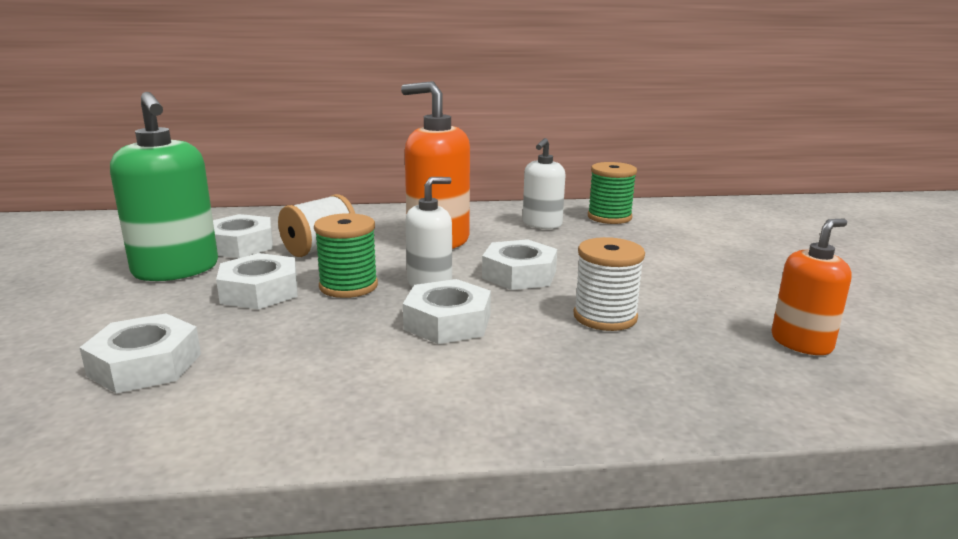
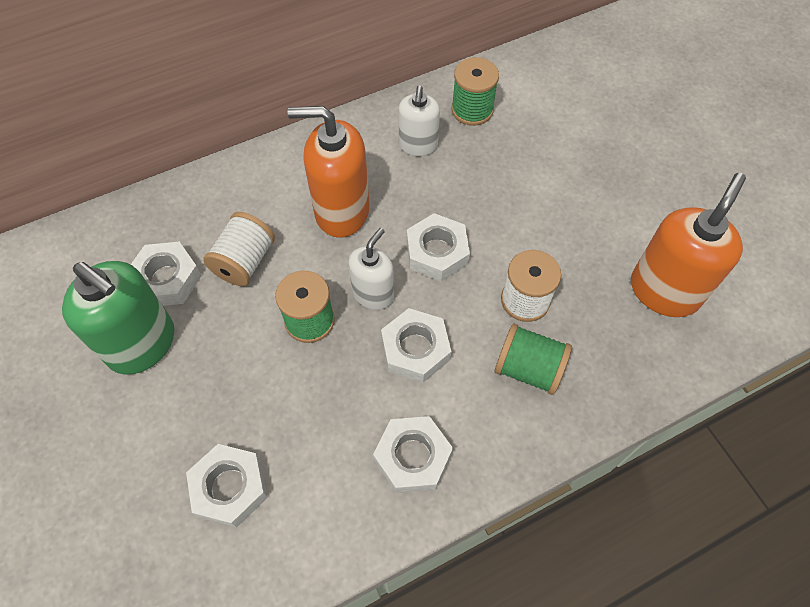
camera: 20 degrees left, 40 degrees up
(260, 291) = (242, 354): white nut -> white nut (412, 457)
(581, 361) = (528, 368): none -> green spool
(801, 343) = (664, 291): orange soap dispenser -> orange soap dispenser, size x1.66

